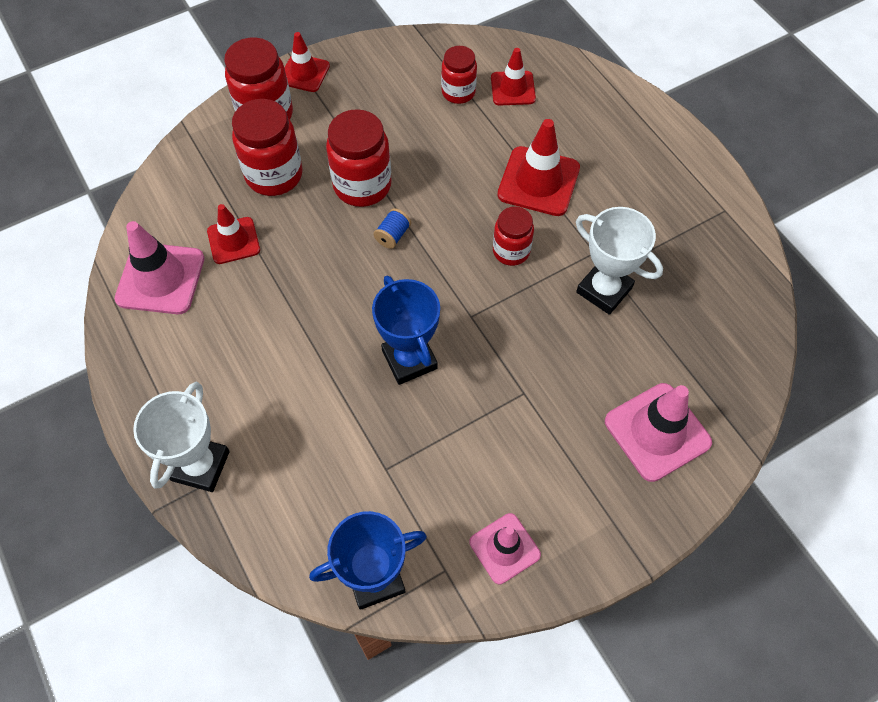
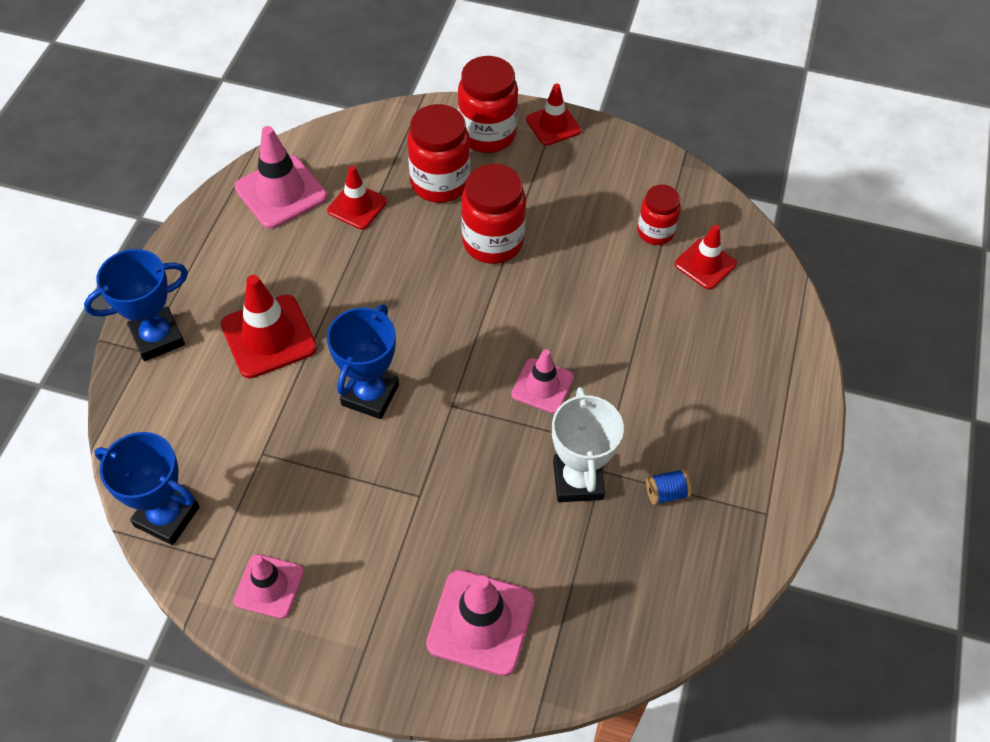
camera: 45 degrees right, 5 degrees down
(200, 466) = (157, 337): white trophy -> blue trophy
(393, 235) = (469, 297): blue spool -> blue spool (666, 493)
(511, 251) = (542, 386): red jar -> pink traffic cone
(538, 181) = (632, 353): red traffic cone -> red traffic cone (269, 336)

